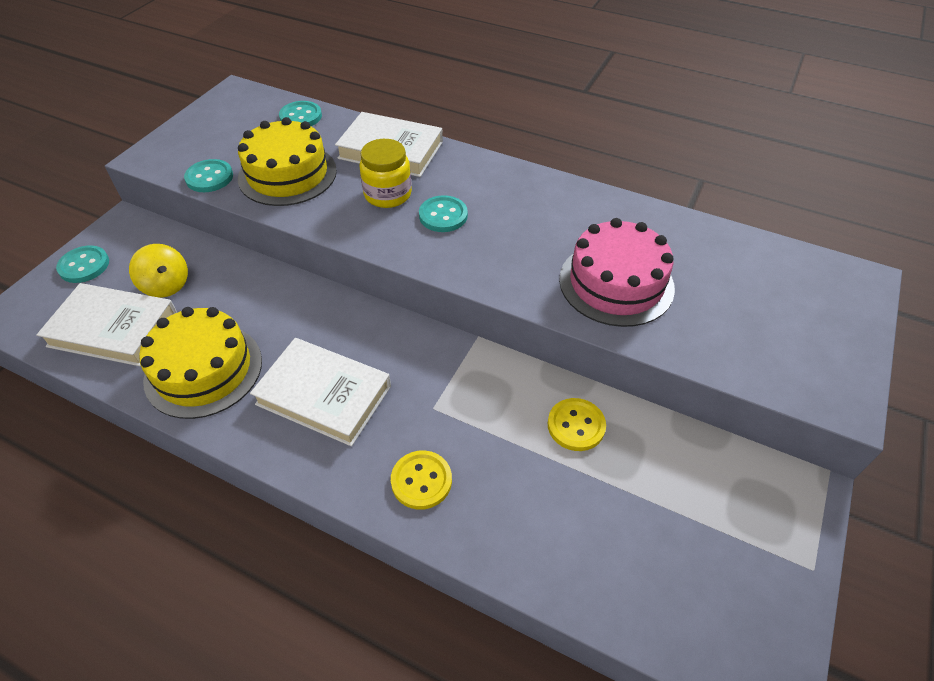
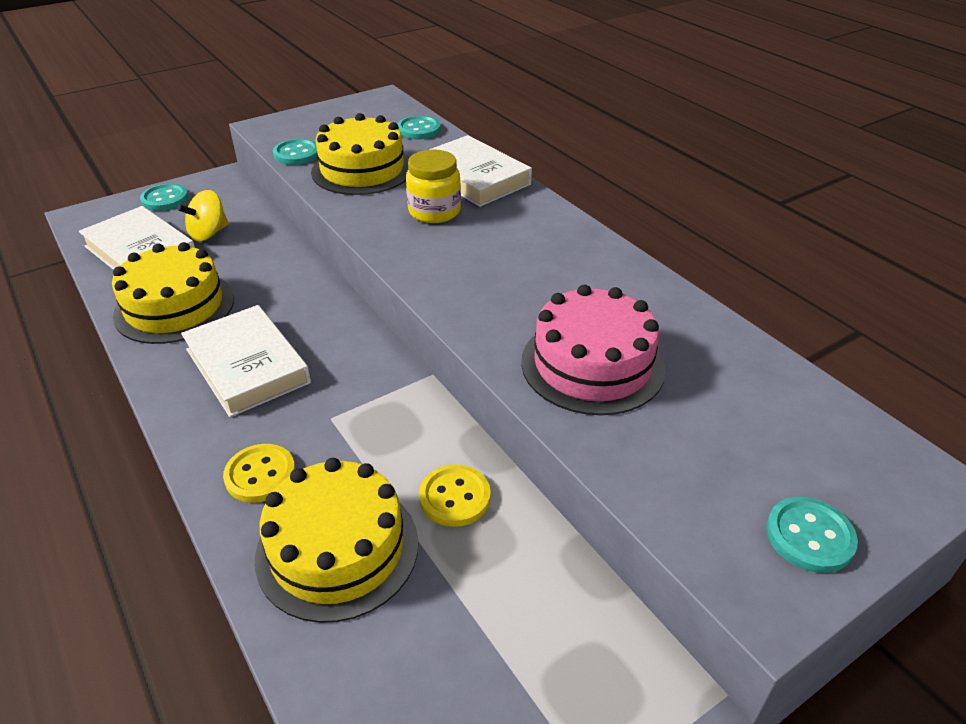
camera: 30 degrees right, 10 degrees down
(166, 285) = (208, 233): yellow spinning top -> yellow spinning top turned 60 degrees clockwise
(443, 215) = (469, 245): turquoise button -> turquoise button (809, 536)
(530, 507) = (337, 549): none -> yellow cake

